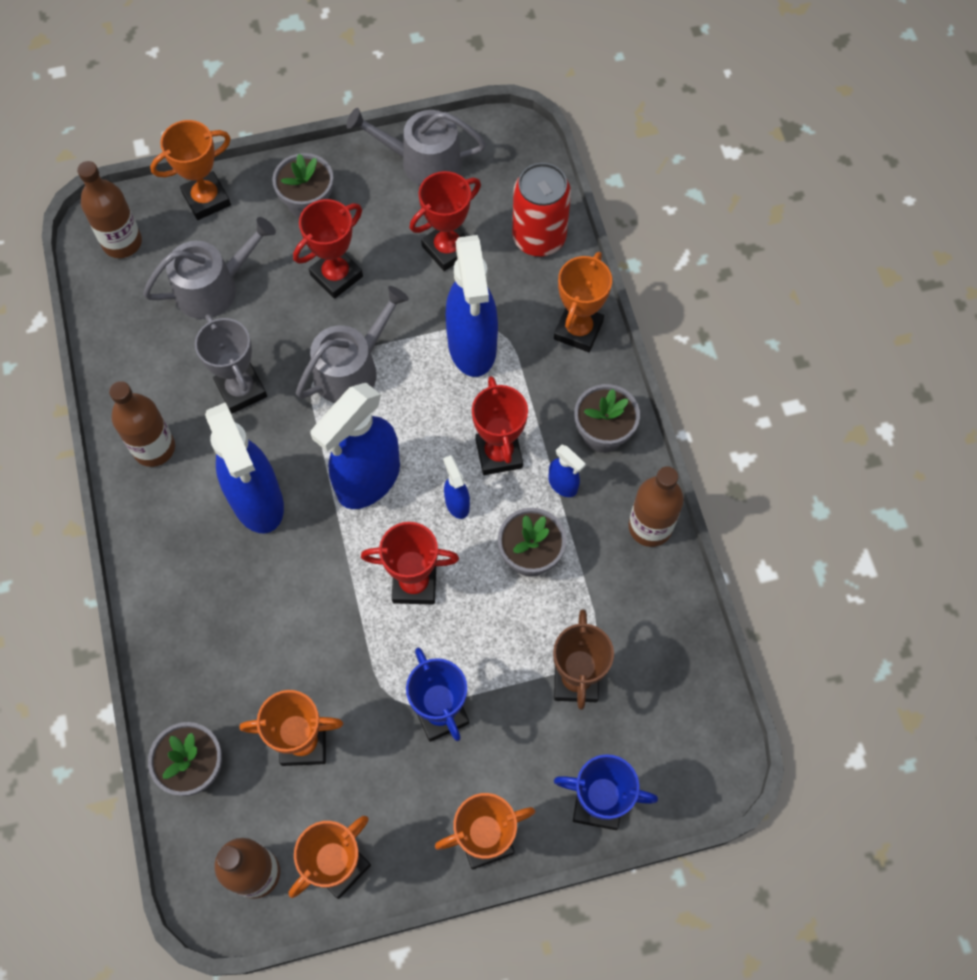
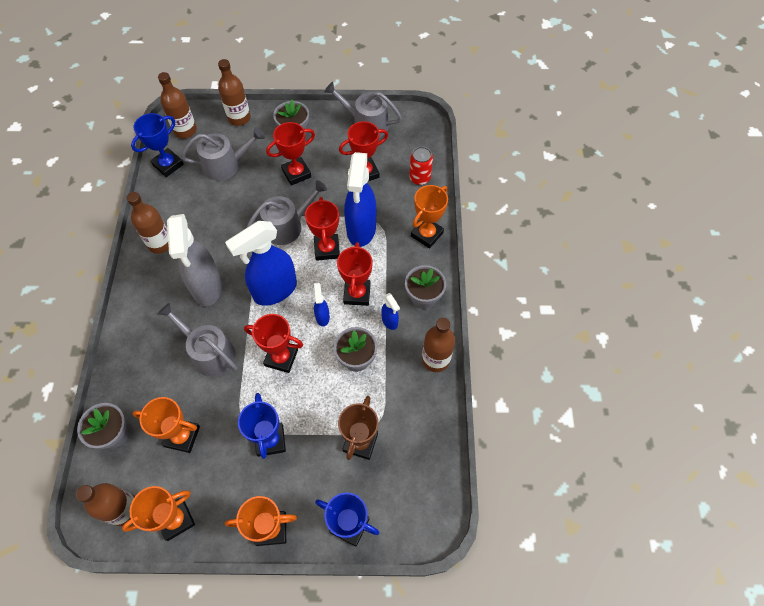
camera: 15 degrees right, 5 degrees down
(115, 310) = (168, 165): none -> blue trophy
(206, 199) = (239, 118): orange trophy -> brown bottle
(241, 390) = (221, 223): grey trophy -> none
(257, 501) = (207, 287): blue spray bottle -> grey spray bottle
(299, 604) = (209, 352): none -> grey watering can
(428, 392) = (327, 249): none -> red trophy
(539, 238) = (419, 178): red can -> red can, size x0.66

